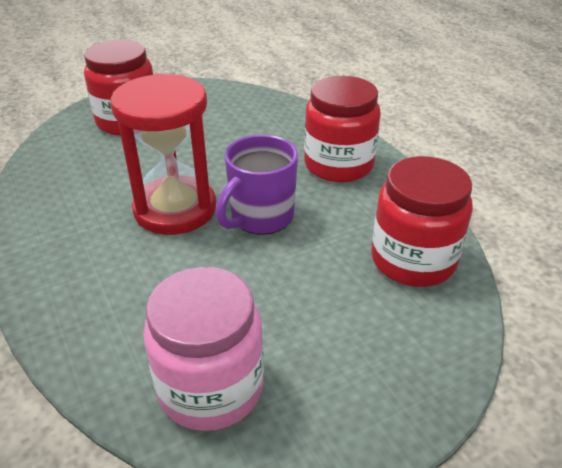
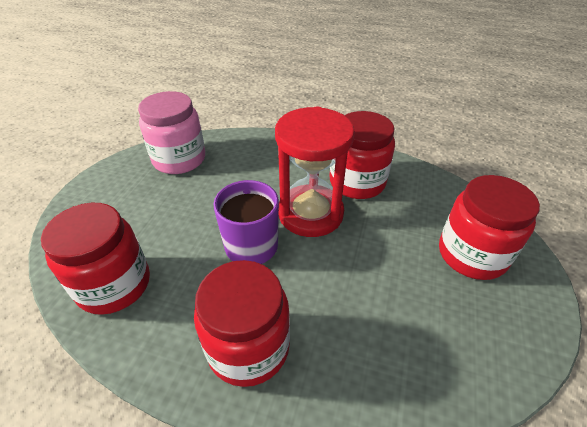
camera: 135 degrees right, 5 degrees up
(88, 207) = (357, 182): none -> red jar

